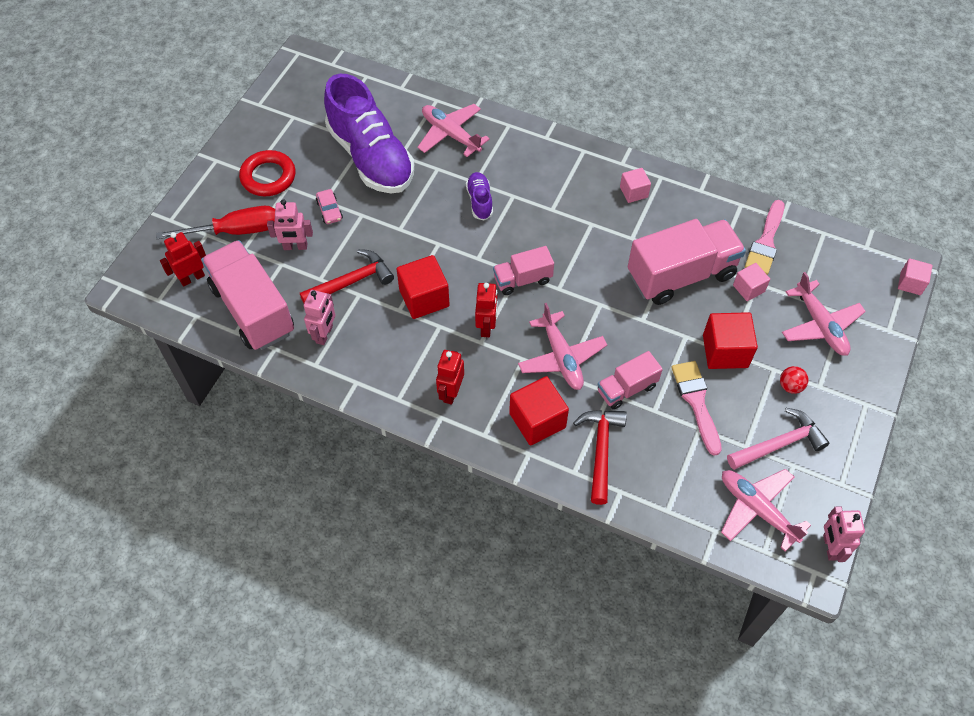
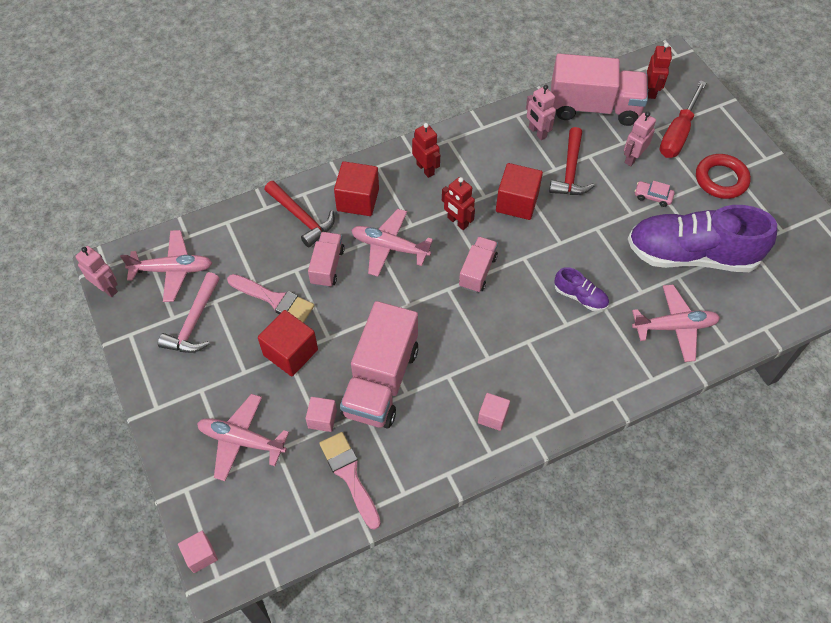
camera: 130 degrees right, 0 degrees up
(790, 386) = (221, 370): red ball -> none

